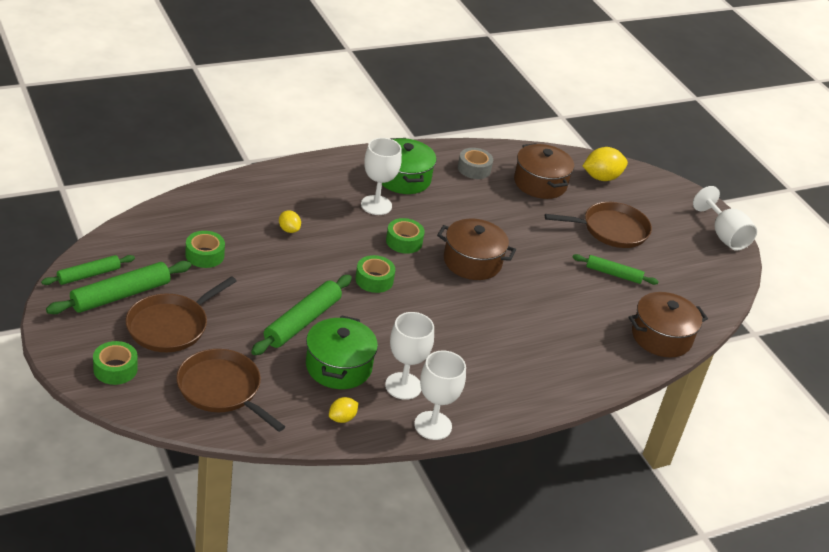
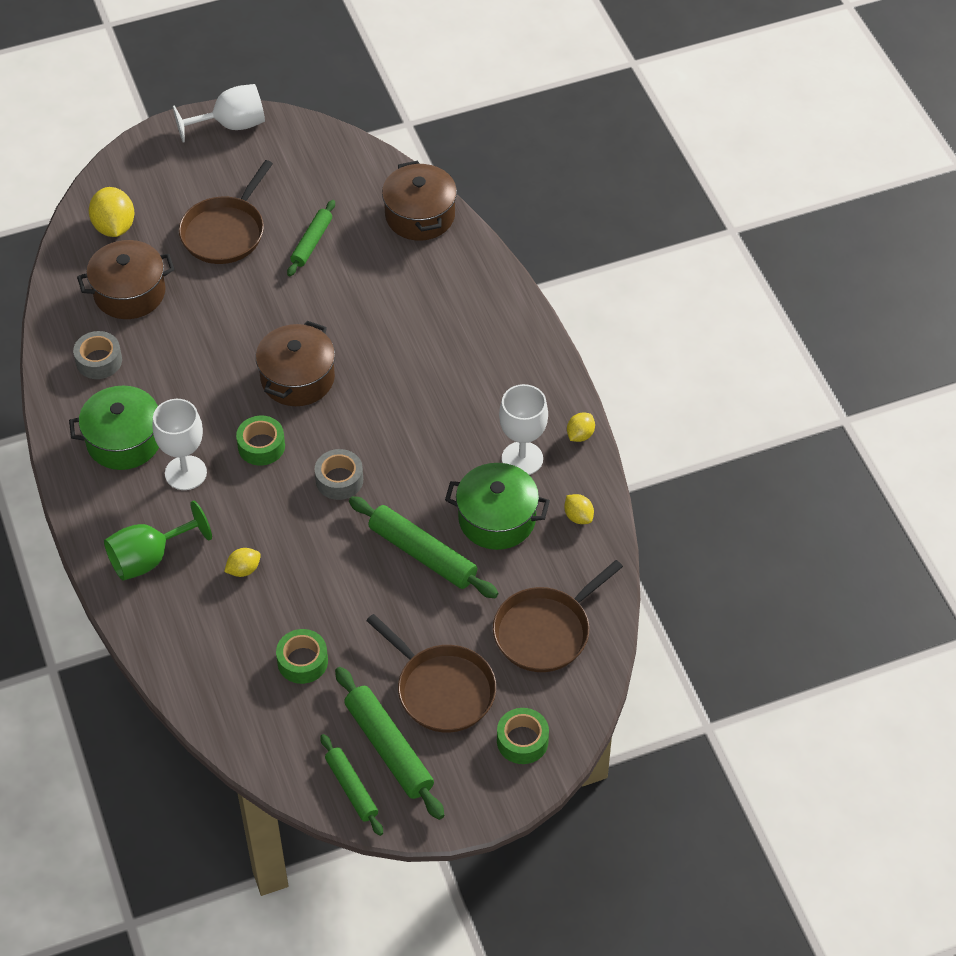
camera: 80 degrees left, 15 degrees up
(300, 187) = (149, 558): none -> green goblet
(374, 280) = (339, 480): green tape -> grey tape
(433, 425) = (580, 435): white goblet -> yellow lemon
(611, 230) = (225, 232): brown pan -> brown pan turned 150 degrees counterclockwise

